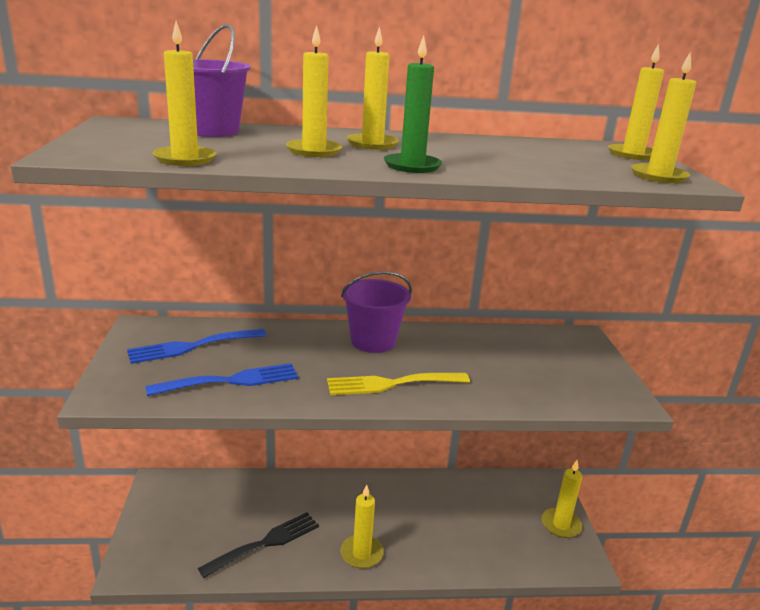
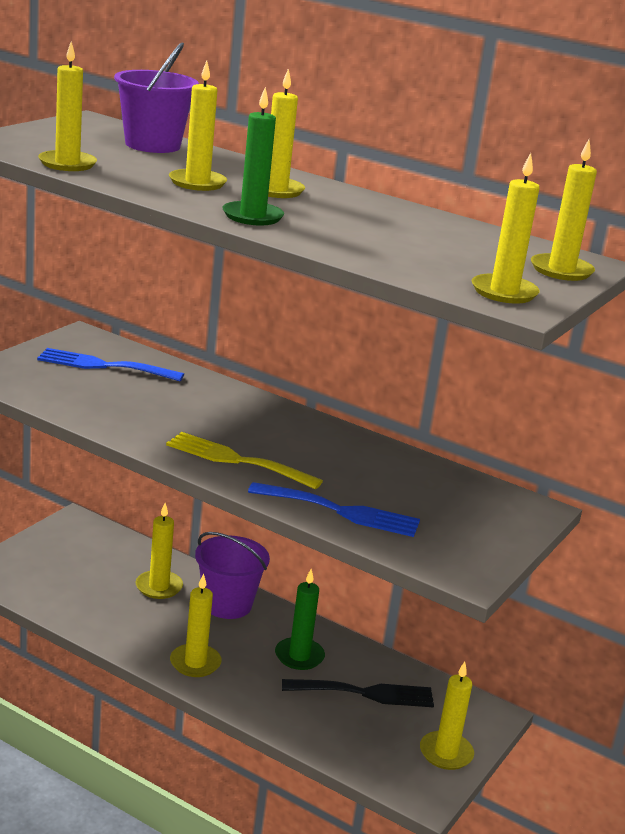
camera: 35 degrees right, 0 degrees up
(231, 381) = (98, 402): blue fork -> blue fork (341, 511)
(266, 543) = (118, 611): black fork -> black fork (365, 693)
(273, 505) = (159, 587): none -> yellow candle
(373, 341) = (278, 423): purple bucket -> purple bucket (227, 604)
(415, 506) = (299, 656): none -> green candle

